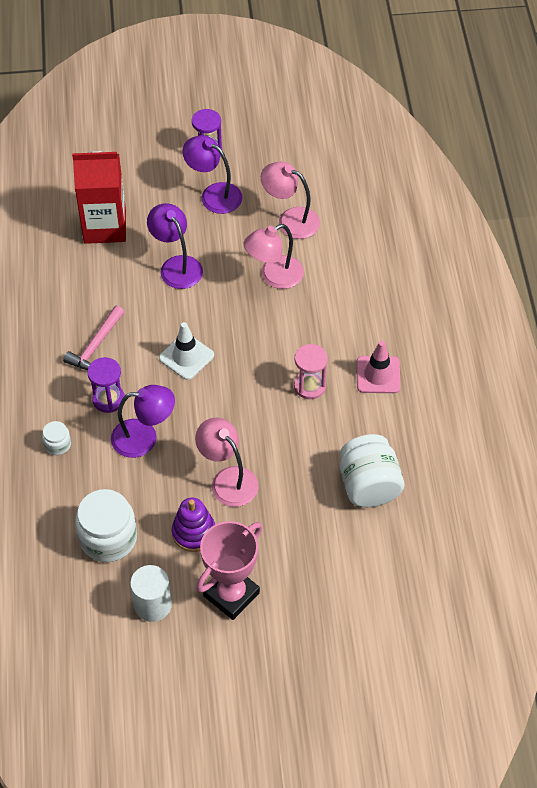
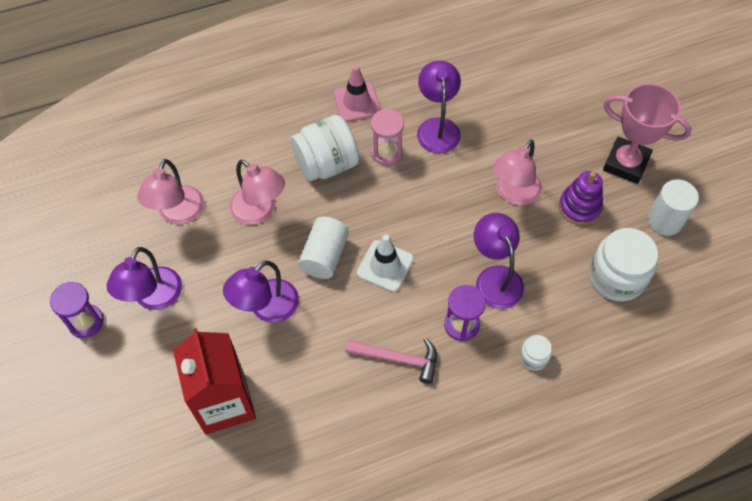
camera: 105 degrees left, 5 degrees up
(212, 315) = (324, 256): none -> white cylinder
(327, 436) = (437, 127): none -> purple lamp
(369, 485) = (476, 87): white jar -> white jar (326, 164)

